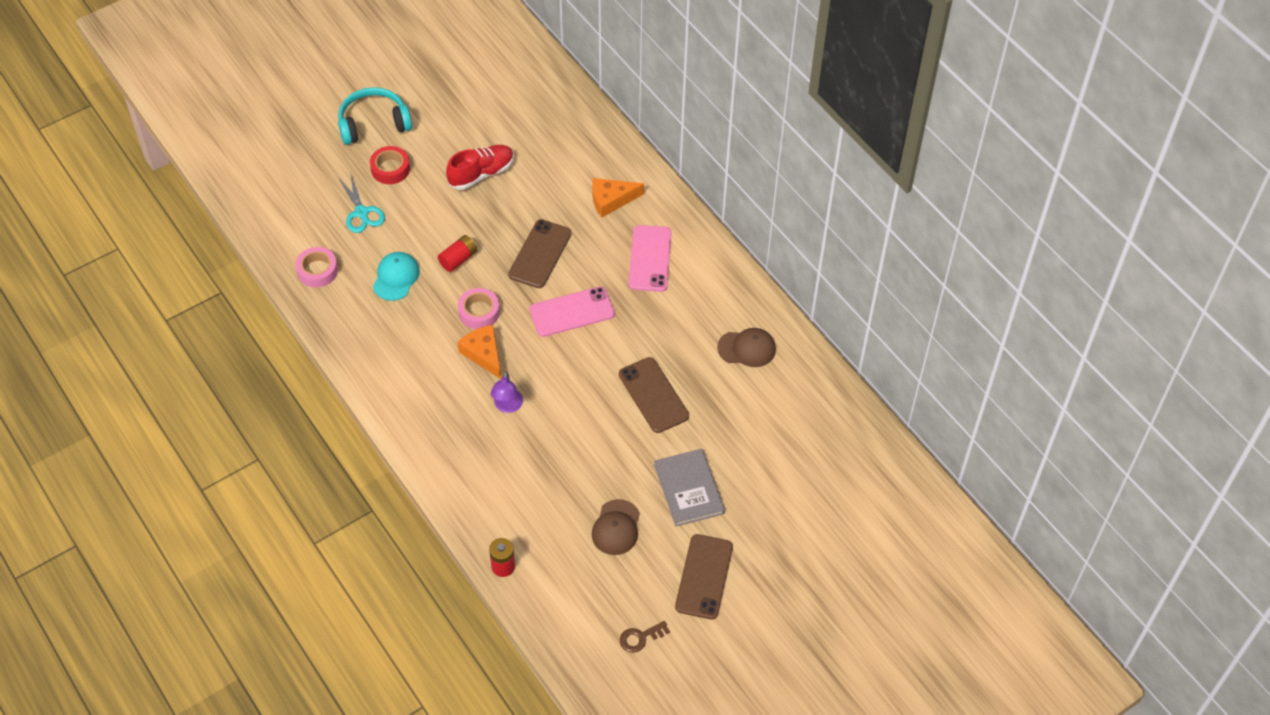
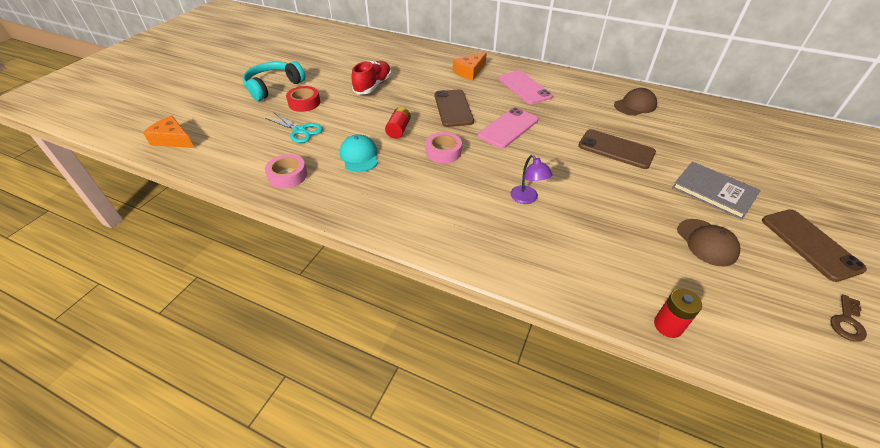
camera: 30 degrees left, 10 degrees down
(483, 354) = (473, 174): orange cheese -> orange cheese (173, 139)

